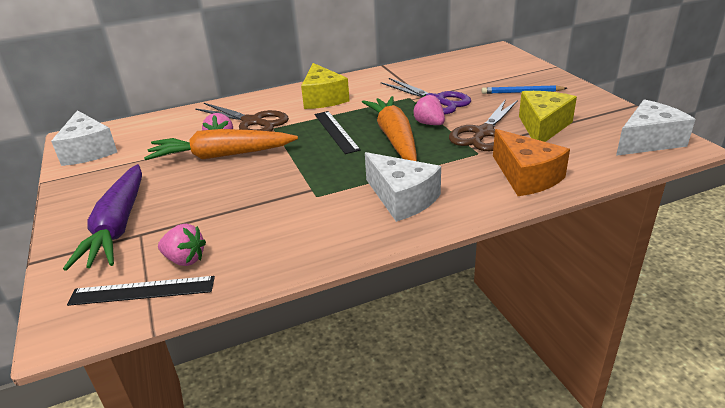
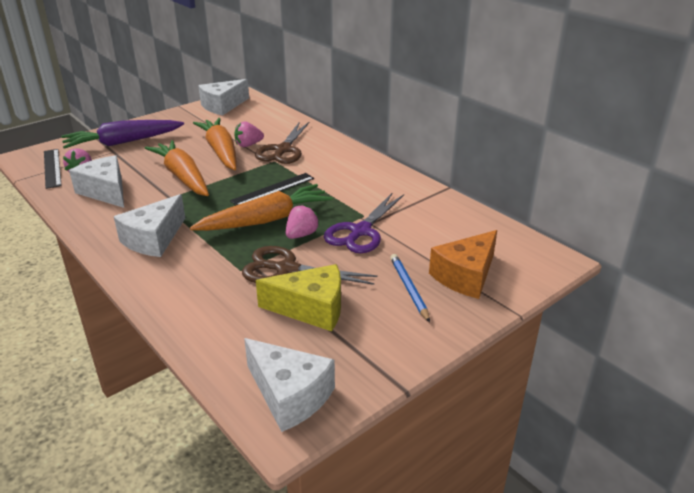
camera: 70 degrees right, 0 degrees up
(262, 235) = (106, 191): none -> white cheese
(266, 180) = (182, 177): none -> orange carrot
(323, 98) = (343, 171): yellow cheese -> none
(526, 176) = (194, 302): orange cheese -> orange cheese (465, 276)

